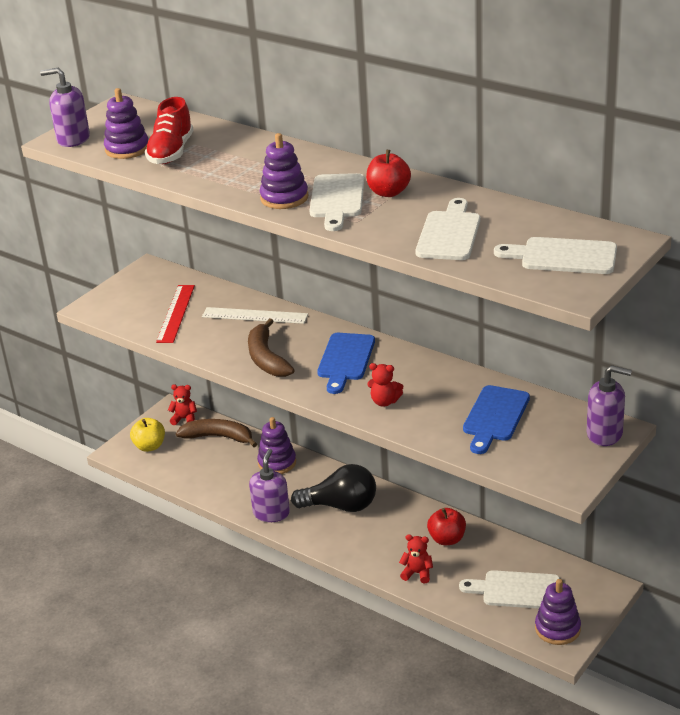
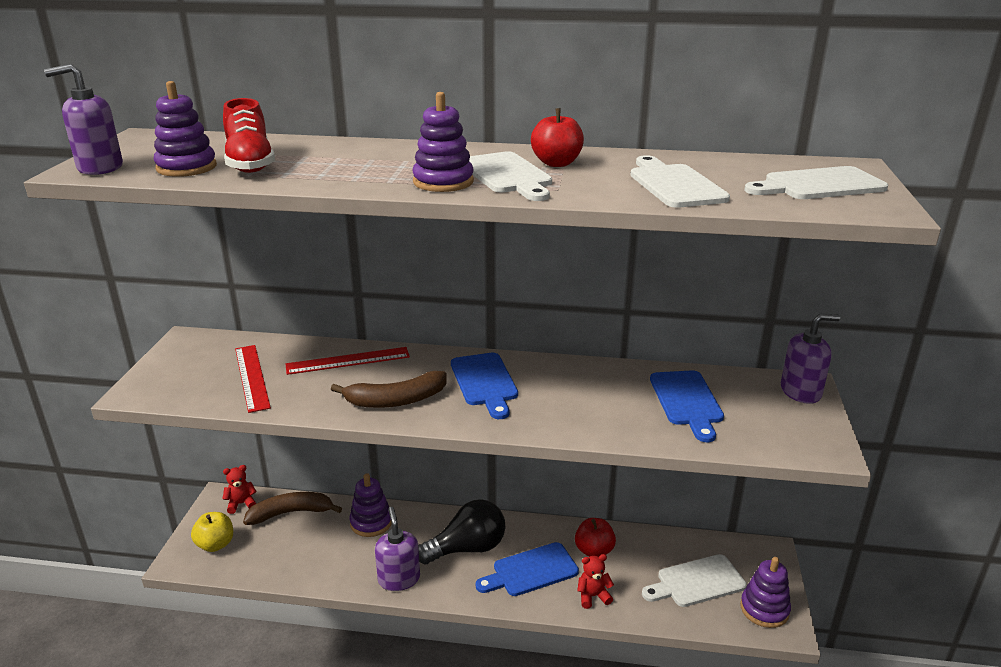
camera: 30 degrees left, 5 degrees down
(254, 316) = (348, 361): white ruler -> red ruler
(266, 358) = (396, 400): brown banana -> brown banana turned 60 degrees counterclockwise
(380, 539) = (531, 571): none -> blue cutting board
(384, 401) = (564, 414): red teddy bear -> none

